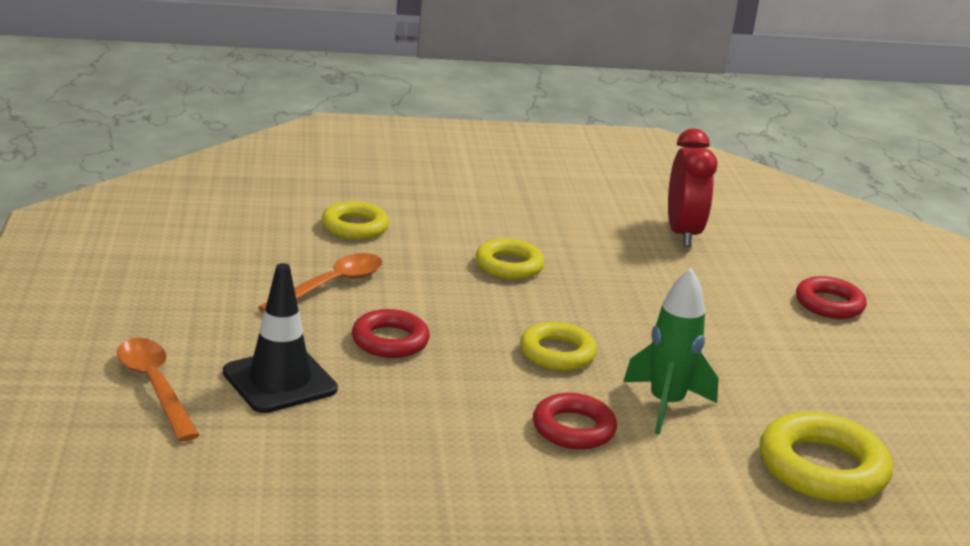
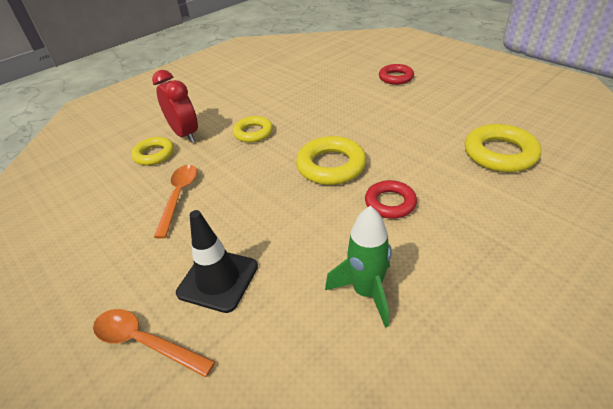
camera: 30 degrees left, 15 degrees up
(390, 341) = (247, 210): red ring -> none
(557, 353) = (331, 166): yellow ring -> yellow ring, size x1.53
(665, 405) = (407, 163): green rocket -> green rocket (366, 292)
(682, 233) = (304, 77): red clock -> red clock (185, 134)

